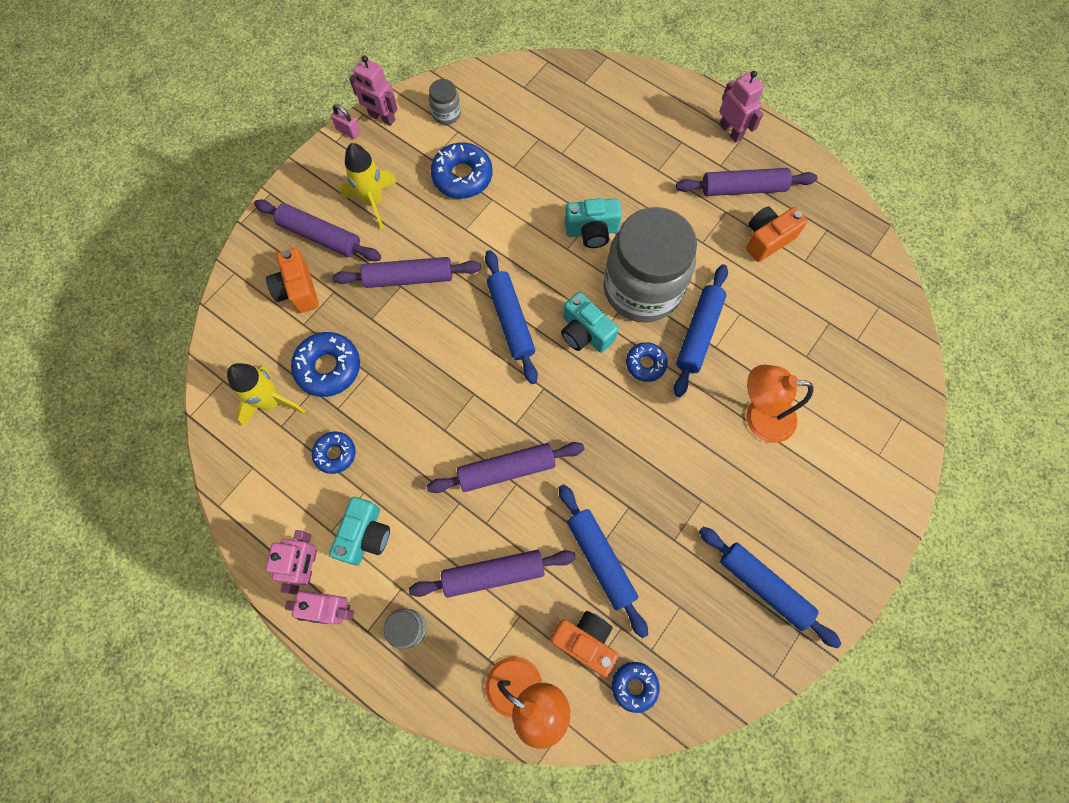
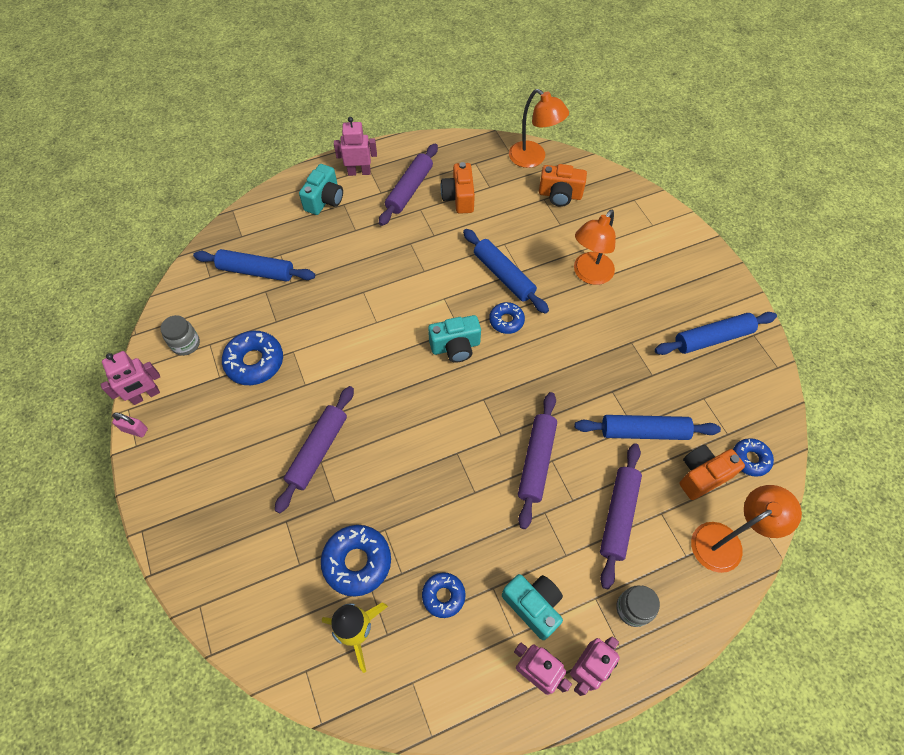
camera: 60 degrees left, 10 degrees down
(298, 290) = (261, 552): orange camera -> orange camera (560, 195)
(320, 236) = (222, 506): purple rolling pin -> none
(348, 131) = (135, 430): pink padlock -> pink padlock turned 45 degrees clockwise
(373, 202) = (223, 443): yellow rocket -> none
(510, 320) = (410, 393): blue rolling pin -> blue rolling pin (256, 271)
(592, 231) = (374, 297): turquoise camera -> turquoise camera (325, 200)
(642, 289) = (445, 291): grey jar -> none
(878, 284) = (533, 159): none -> orange lamp

